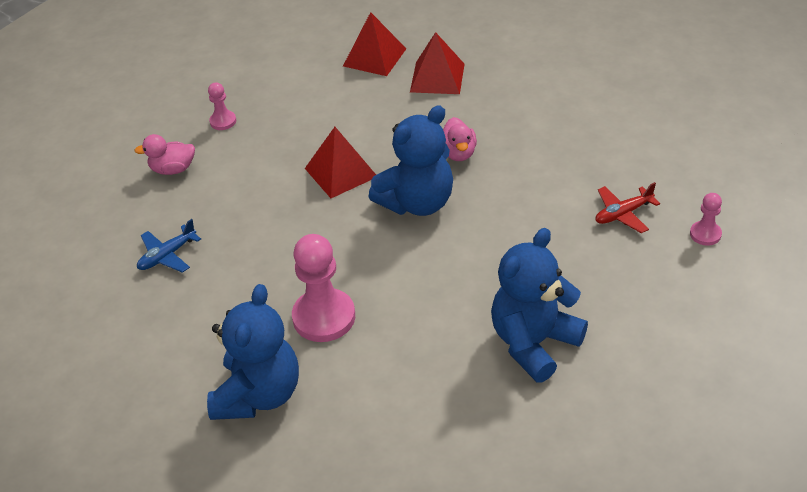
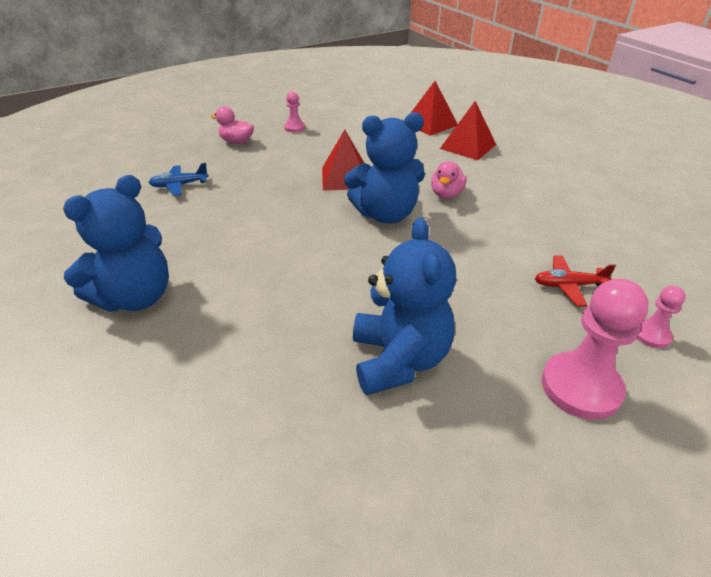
camera: 25 degrees right, 5 degrees down
(324, 317) = (240, 263): pink pawn -> pink pawn (581, 387)
(534, 343) = (399, 360): blue teddy bear -> blue teddy bear turned 105 degrees clockwise

